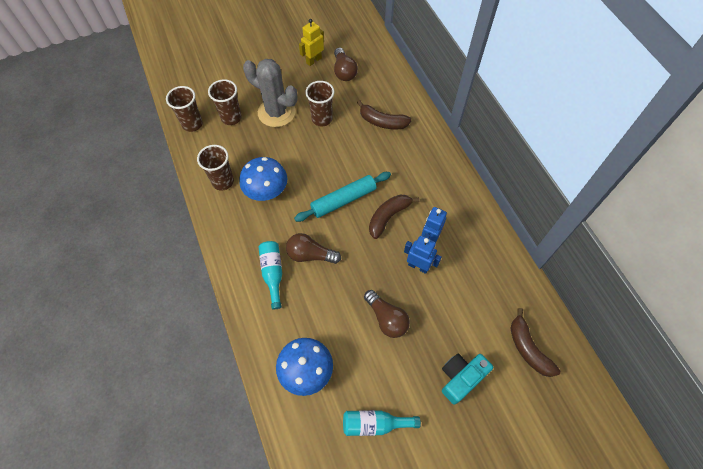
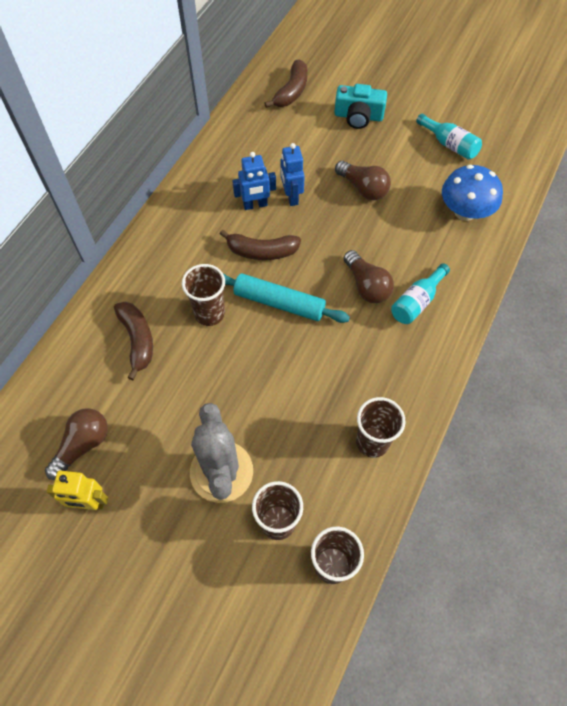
camera: 130 degrees left, 0 degrees up
(266, 191) = (339, 384): blue mushroom -> none
(322, 119) = (187, 409): brown cup -> brown cup (209, 313)
(386, 318) = (363, 188): brown light bulb -> brown light bulb turned 120 degrees clockwise

